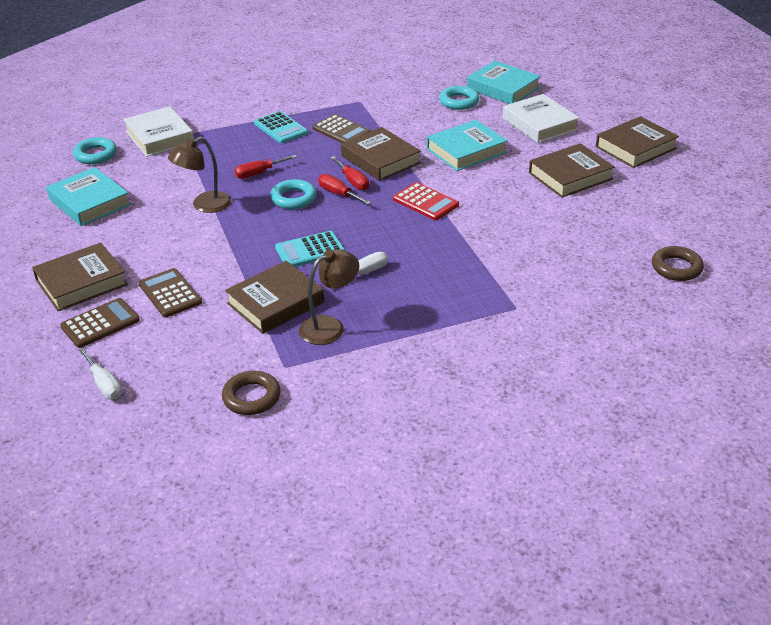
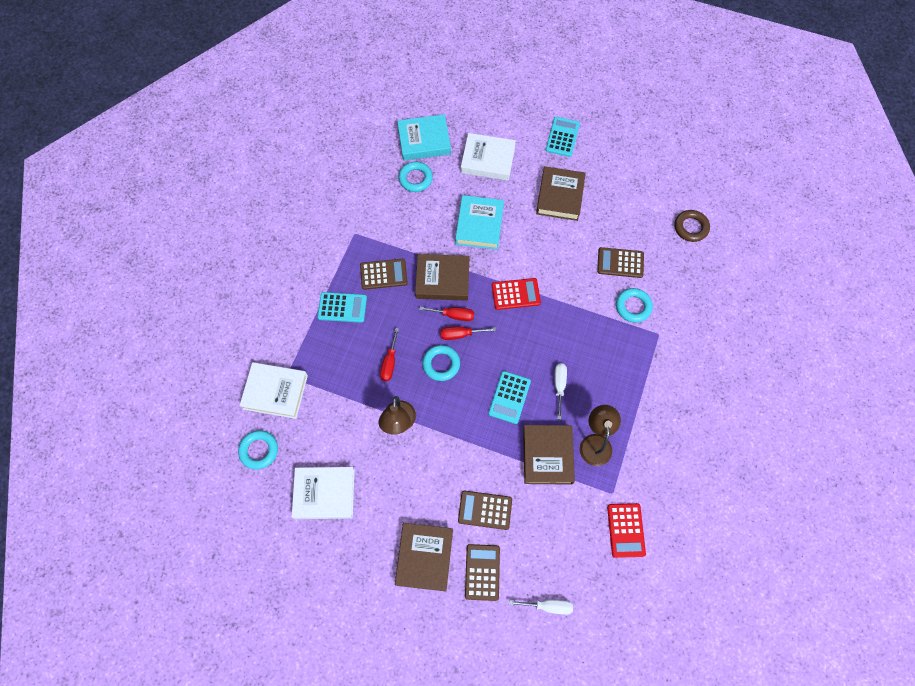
camera: 50 degrees left, 30 degrees up
(89, 202) = (324, 494): turquoise book -> white book
(251, 397) = (626, 530): brown ring -> red calculator
(521, 275) = (633, 306): none -> turquoise ring
(558, 244) = (620, 263): none -> brown calculator
(635, 147) = (562, 137): brown book -> turquoise calculator

